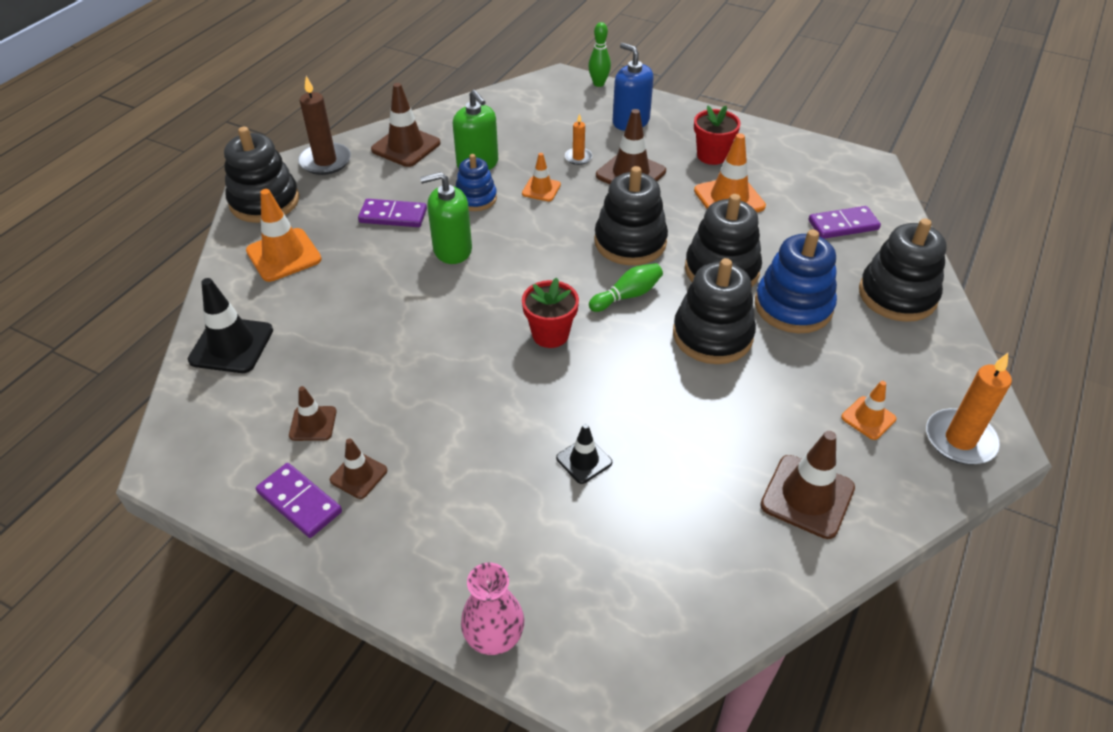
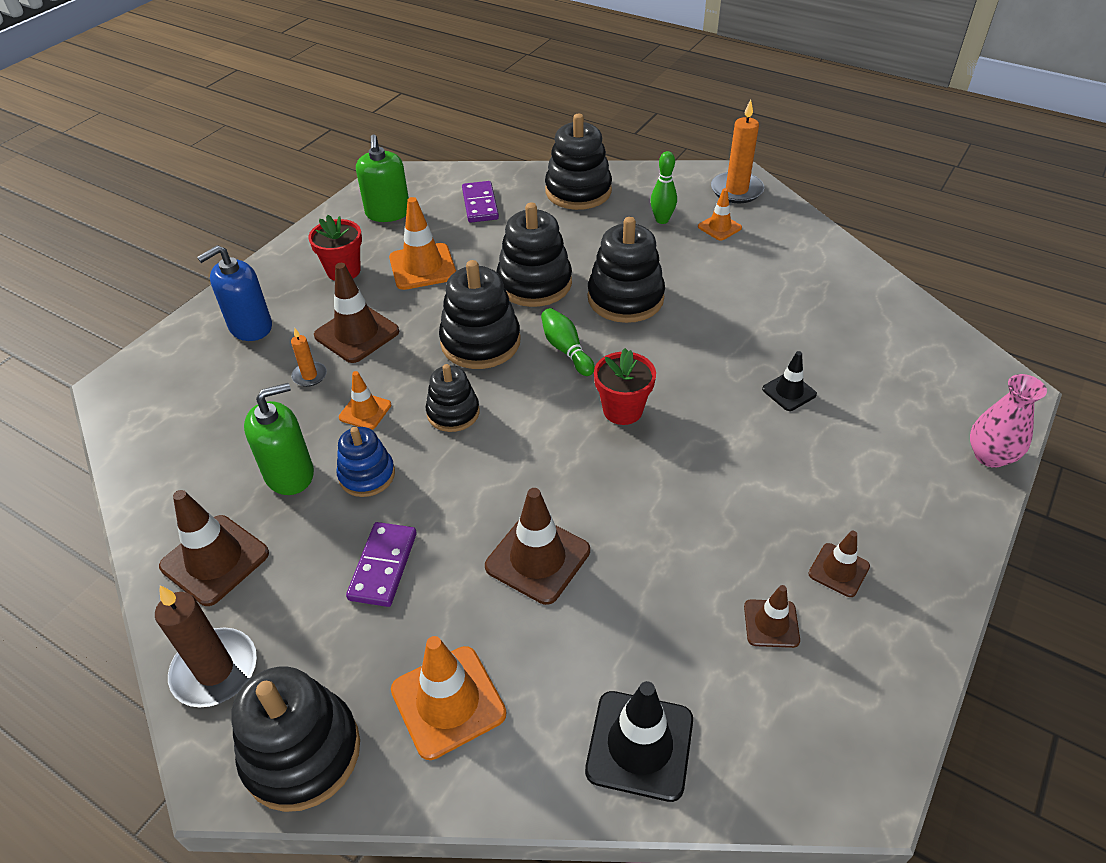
camera: 85 degrees left, 0 degrees up
(299, 502) = (886, 624): purple domino -> none
(452, 249) = (468, 497): green soap dispenser -> green soap dispenser (388, 213)
(542, 234) = (453, 413): none -> black stacking toy
(598, 84) = (149, 349): green bowling pin -> green bowling pin (662, 220)
(793, 306) = (588, 247): blue stacking toy -> none
(807, 496) = (804, 268): brown traffic cone -> brown traffic cone (537, 558)

